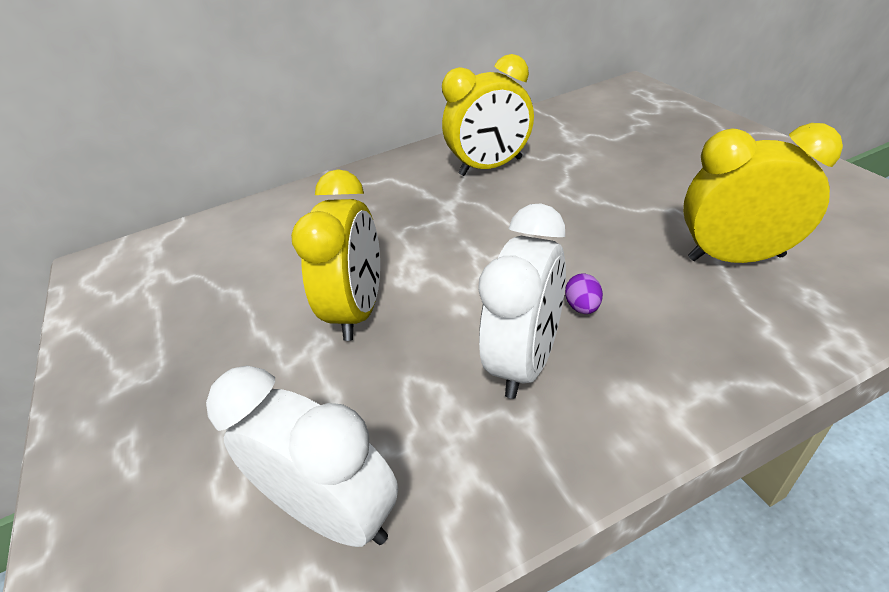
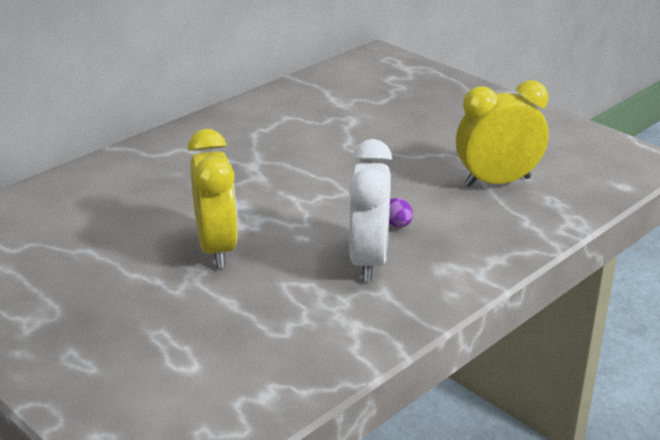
camera: 25 degrees left, 10 degrees down
(335, 513) = (274, 358): white clock -> none
(491, 167) = (276, 132): yellow clock -> none

